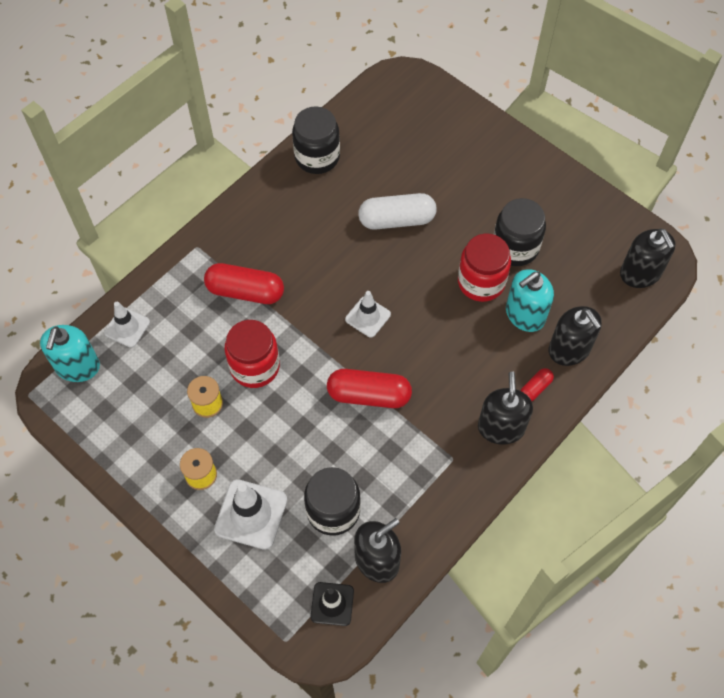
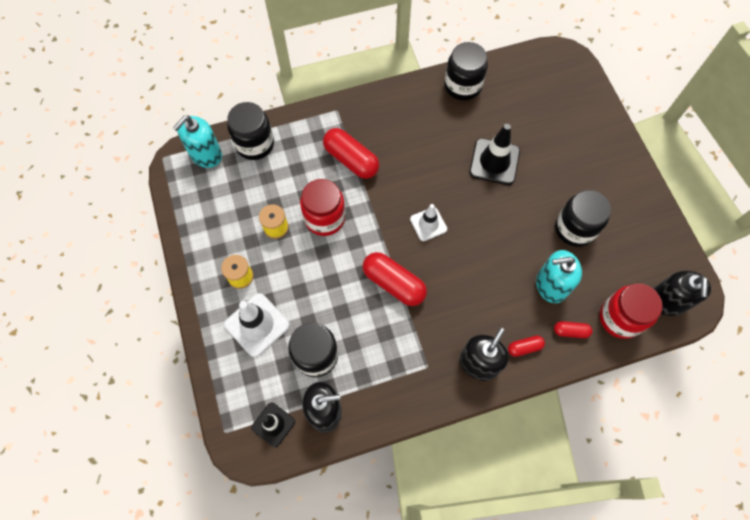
camera: 30 degrees right, 5 degrees up
(127, 327) = (255, 144): white traffic cone -> black jar
(397, 220) = (494, 162): white capsule -> black traffic cone
(481, 282) = (531, 242): red jar -> red jar (620, 318)
(569, 349) = (570, 331): black soap dispenser -> red capsule

